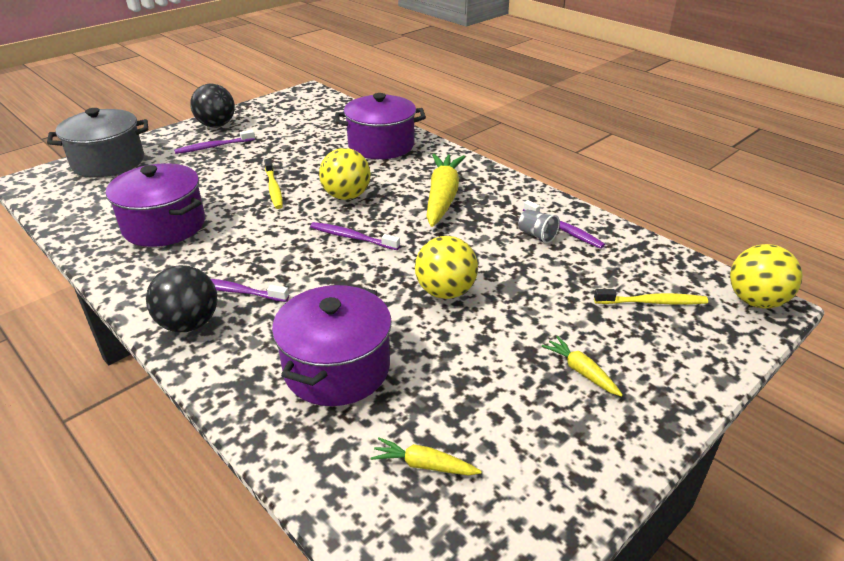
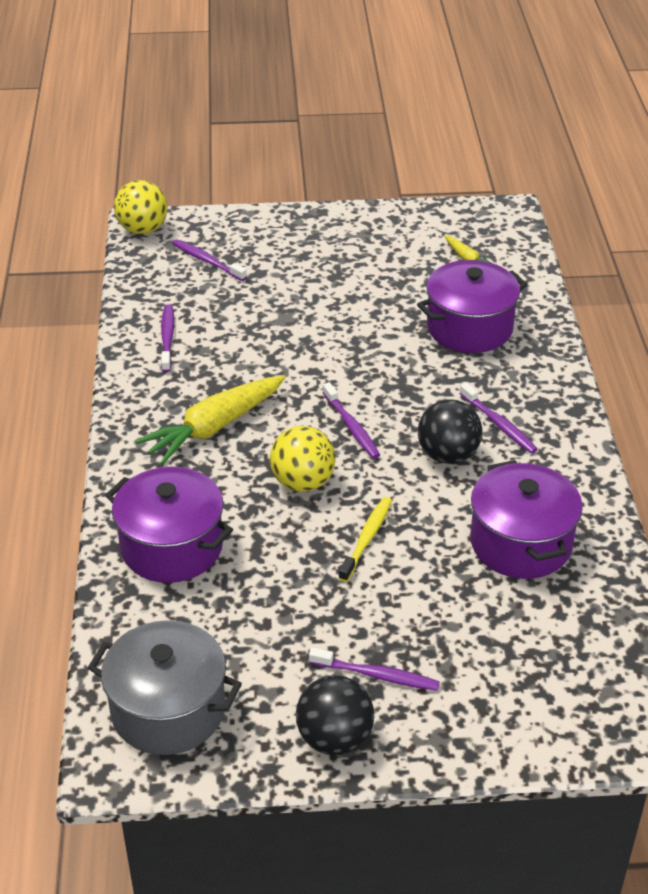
camera: 140 degrees left, 5 degrees up
(108, 162) = (538, 722): grey pot -> grey pot (168, 710)
(189, 324) = (553, 412): black ball -> black ball (448, 455)
(445, 292) = (335, 339): yellow ball -> none
(536, 235) = (197, 345): grey cup -> none
(581, 371) = (320, 253): yellow carrot -> none
(652, 302) = (207, 261): yellow toothbrush -> purple toothbrush

